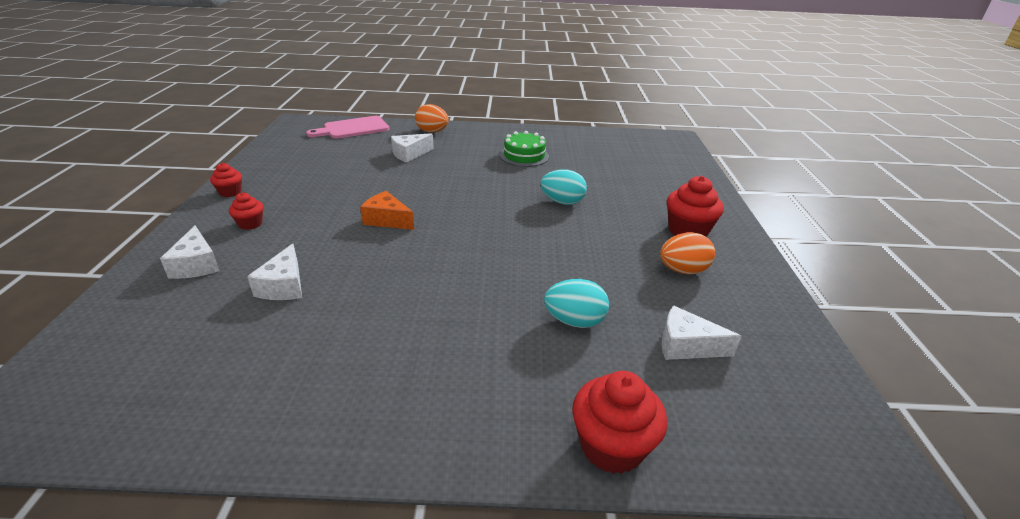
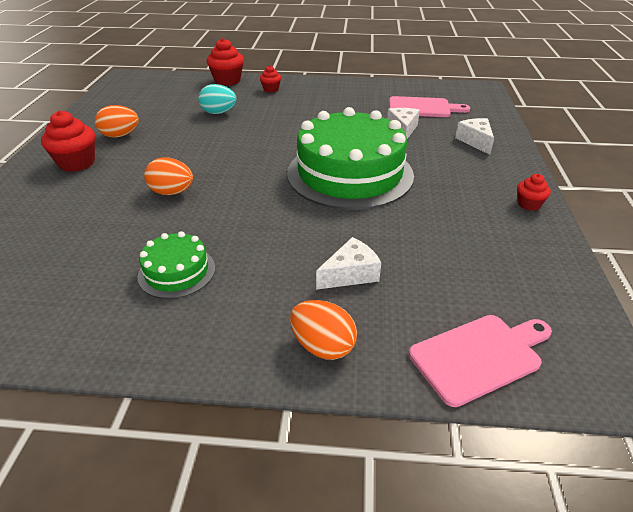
camera: 175 degrees left, 5 degrees up
(207, 341) = (423, 108): none -> pink cutting board
(250, 224) = (470, 170): red cupcake -> red cupcake (271, 89)
(387, 220) = (350, 174): orange cheese -> green cake
(562, 202) = (172, 192): turquoise egg -> orange egg
(686, 346) = (163, 103): white cheese -> none

